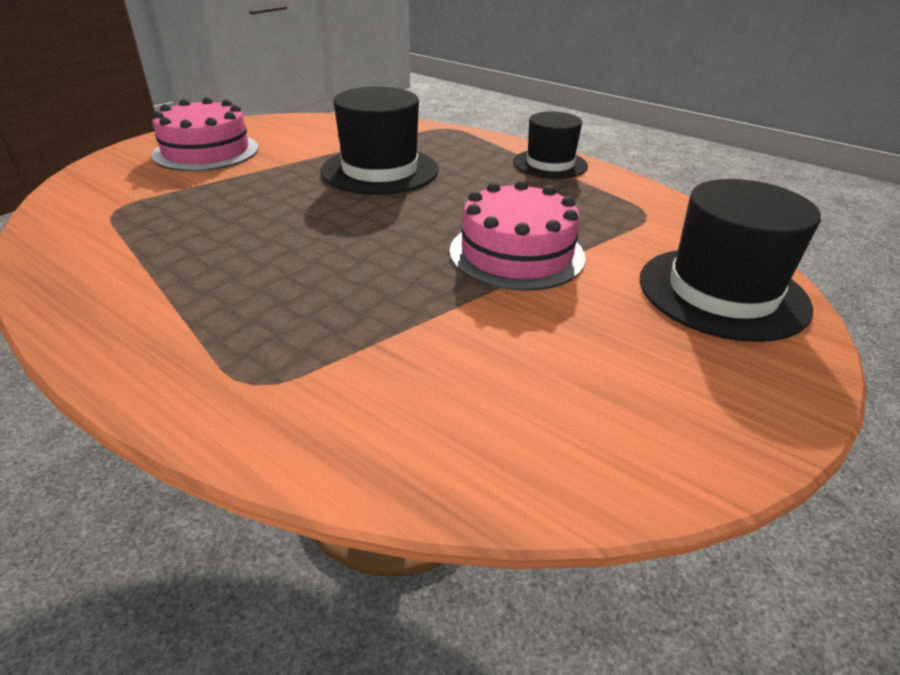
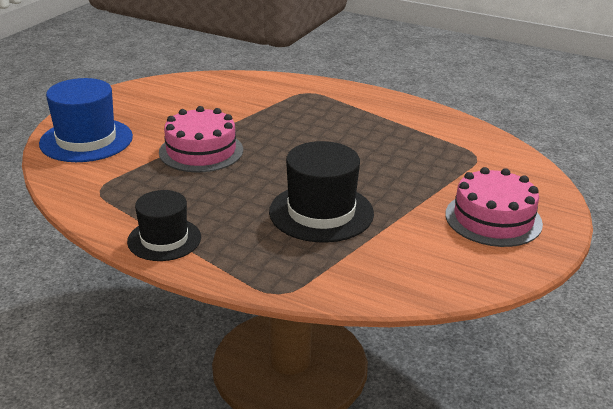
camera: 170 degrees right, 5 degrees down
(722, 292) = (86, 140): black hat -> blue hat

